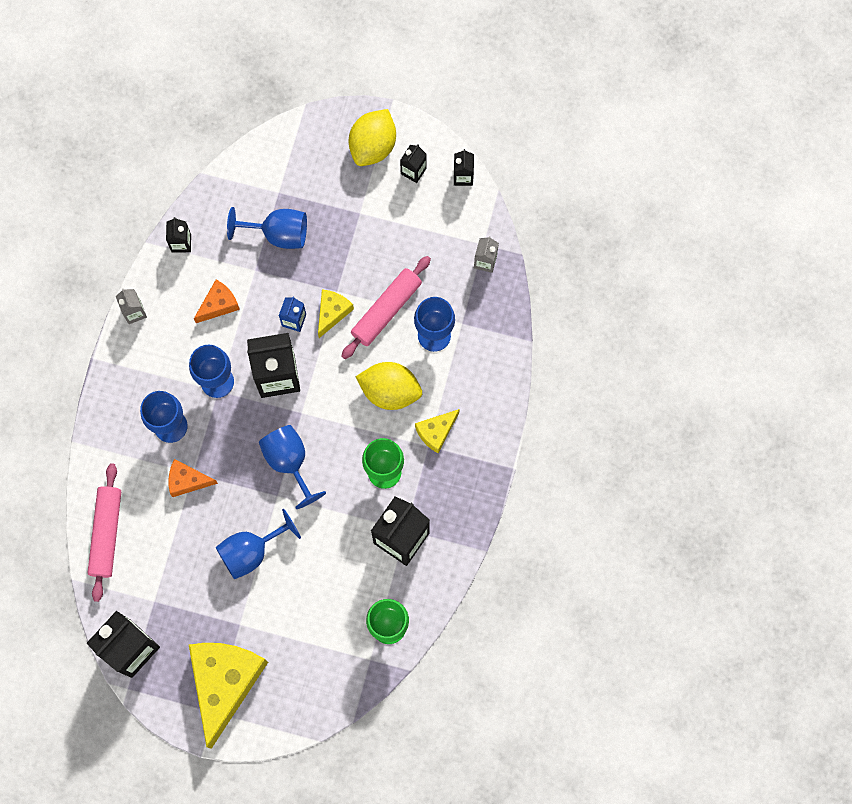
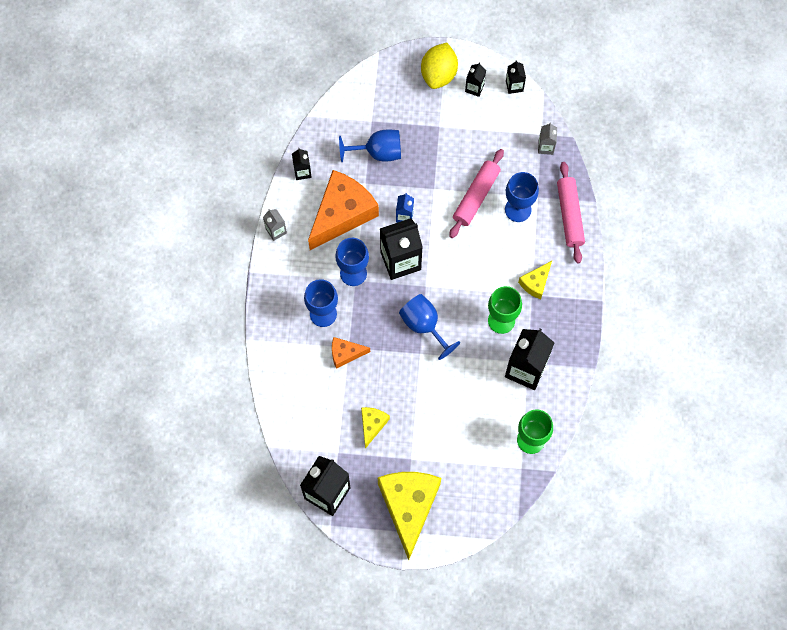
camera: 10 degrees left, 5 degrees down
(107, 533) = (289, 406): pink rolling pin -> pink rolling pin (570, 215)
(219, 304) = (342, 214): orange cheese -> orange cheese, size x2.10
(251, 551) = (408, 400): blue goblet -> none
(332, 312) = (434, 205): yellow cheese -> yellow cheese (372, 425)
(390, 391) = (492, 258): yellow lemon -> none

